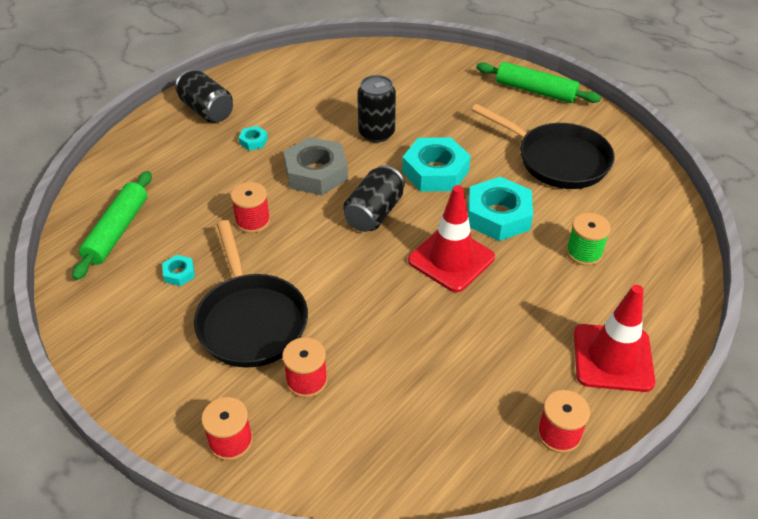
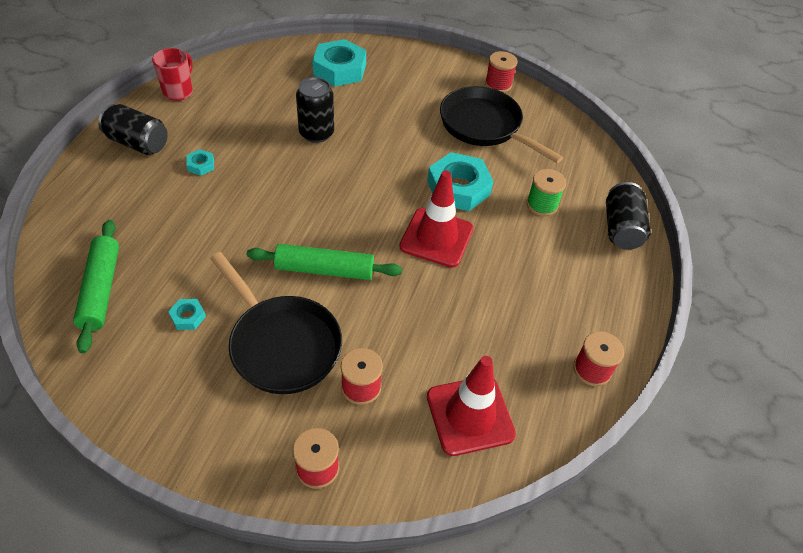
camera: 25 degrees left, 5 degrees up
(253, 221) = (238, 245): red spool -> red spool (498, 84)
(264, 71) = (179, 92): none -> red mug
(316, 173) = (277, 184): grey nut -> none
(374, 213) = (349, 211): black can -> black can (621, 228)
(435, 171) = (386, 159): turquoise nut -> turquoise nut (339, 69)
(535, 91) = (438, 66): green rolling pin -> green rolling pin (324, 270)
(557, 160) = (484, 126): black pan -> black pan turned 150 degrees counterclockwise
(613, 358) = (603, 291): red traffic cone -> red traffic cone (470, 415)

